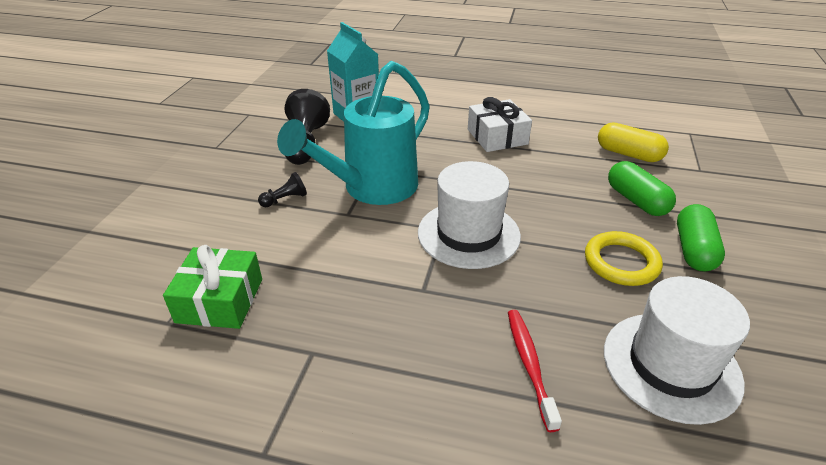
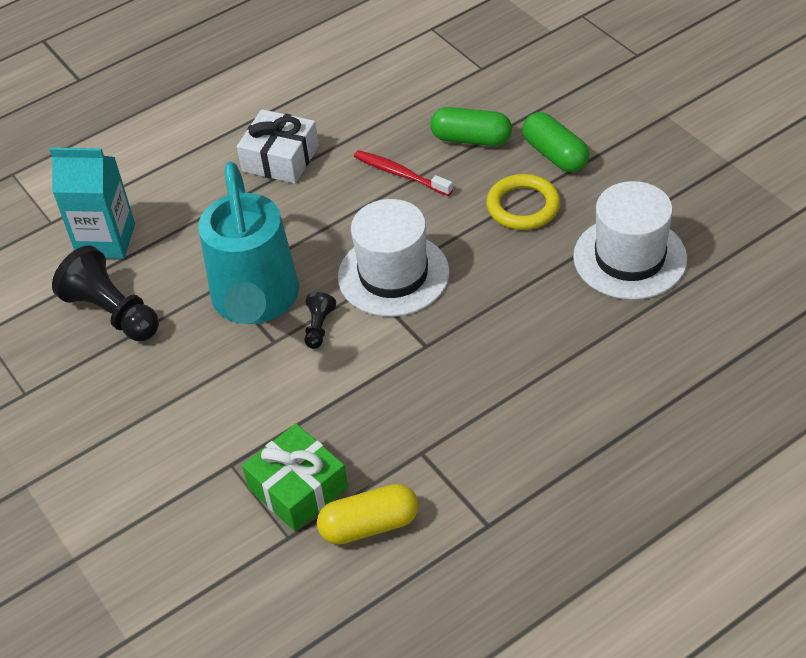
camera: 45 degrees left, 10 degrees up
(285, 199) = (198, 377): black pawn -> black pawn (319, 327)
(529, 364) = (557, 331): red toothbrush -> red toothbrush (400, 174)
(628, 154) = (411, 92): yellow capsule -> yellow capsule (369, 525)

